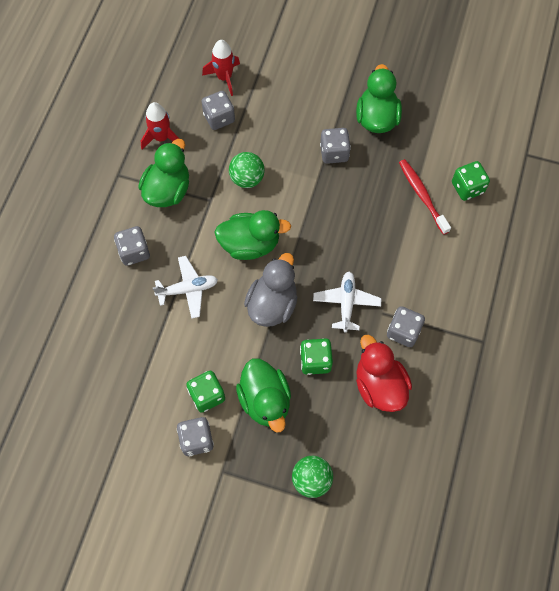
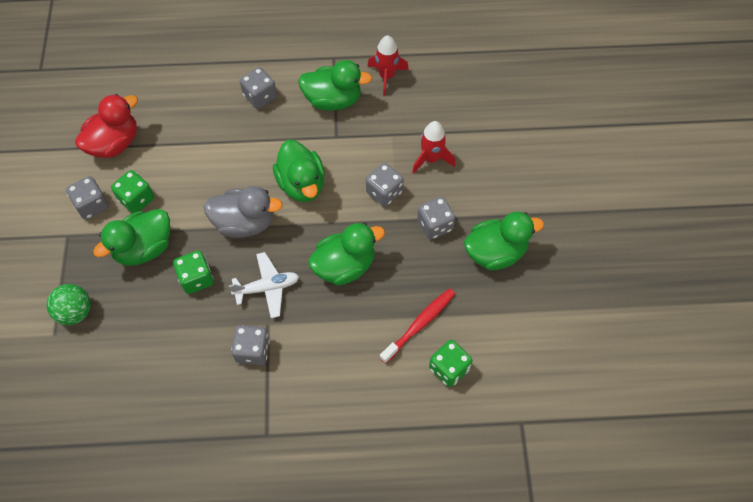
camera: 70 degrees right, 5 degrees down
(188, 289) = (237, 150): white plane -> none
(219, 118) = (429, 114): grey dice -> grey dice (384, 192)
(224, 77) = (477, 103): red rocket -> red rocket (431, 159)
(247, 179) = (372, 159): green ball -> none
(347, 234) = (344, 266): none -> green duck
(379, 385) = (187, 344): red duck -> red duck (114, 143)

